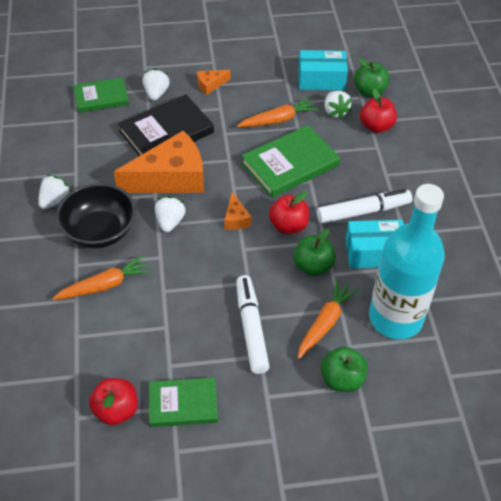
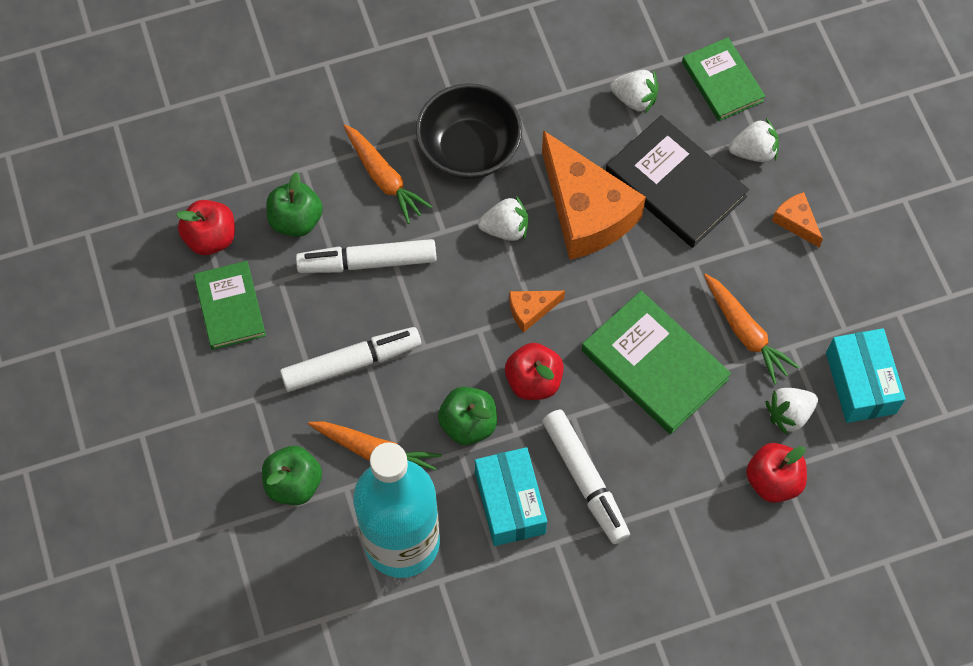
camera: 80 degrees right, 15 degrees up
(55, 201) = (509, 83): white strawberry -> white strawberry (634, 99)
(171, 306) = (367, 262): none -> white marker
(369, 91) = (855, 461): green apple -> green apple (296, 220)

